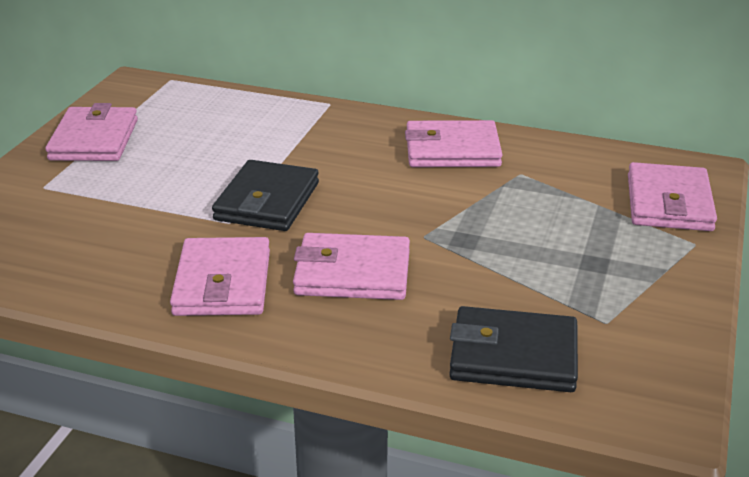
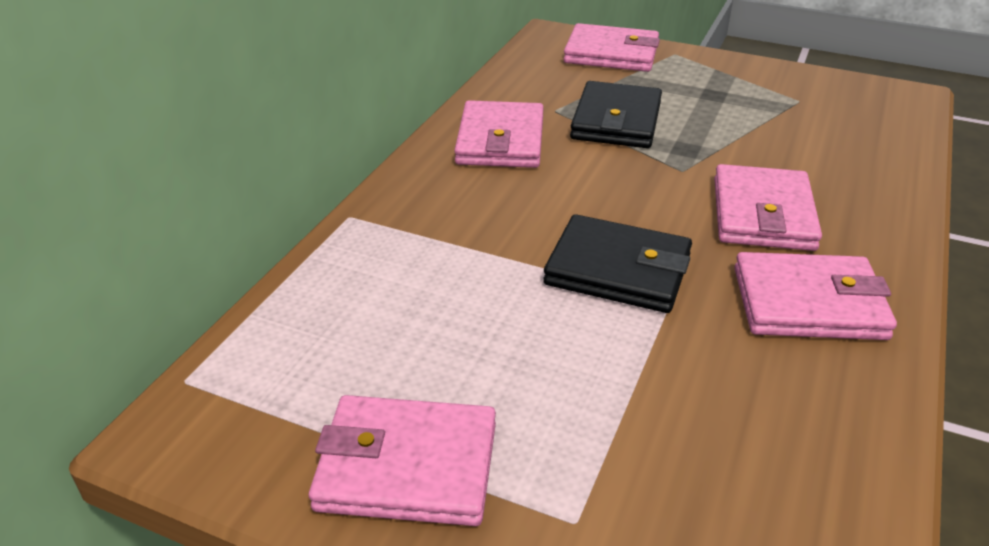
camera: 85 degrees left, 5 degrees up
(513, 356) = (863, 142): black wallet -> black wallet (616, 121)

